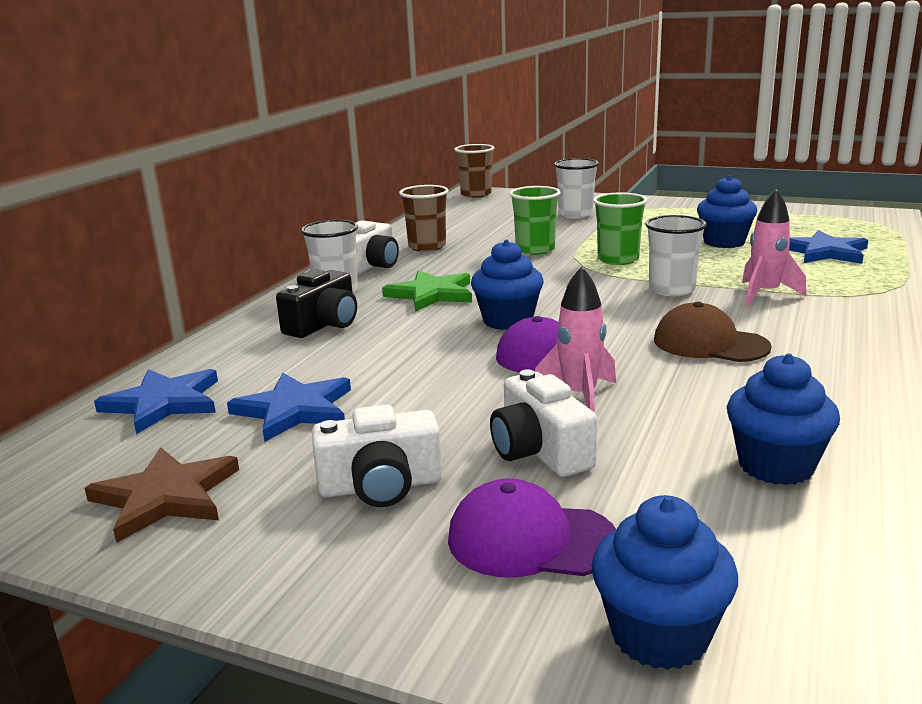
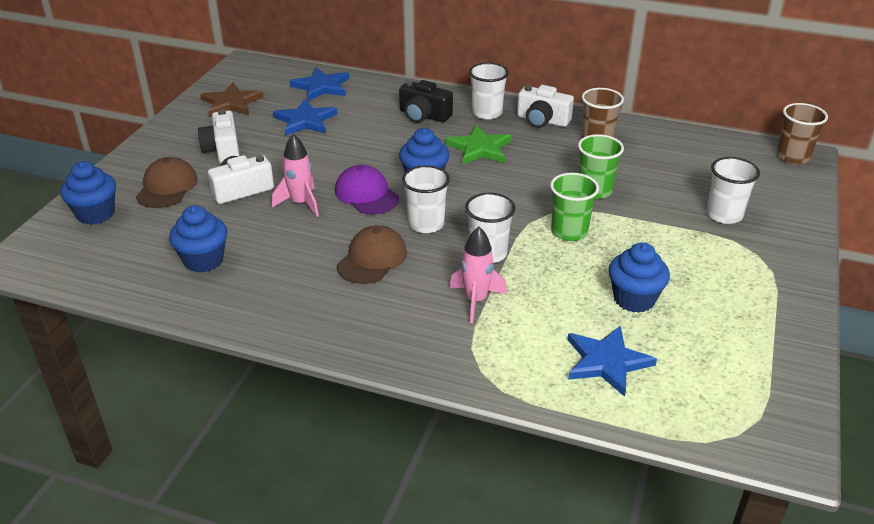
camera: 85 degrees right, 15 degrees up
(531, 540) = (167, 187): purple cap -> brown cap
(618, 318) = (426, 224): none -> white cup

